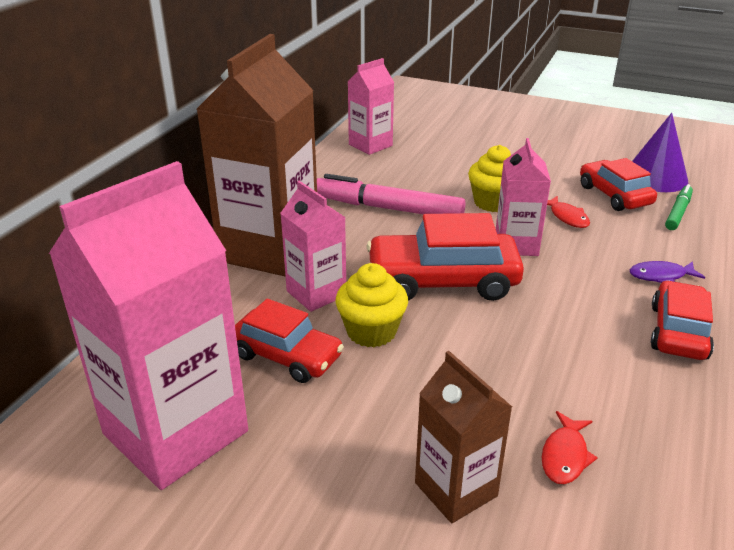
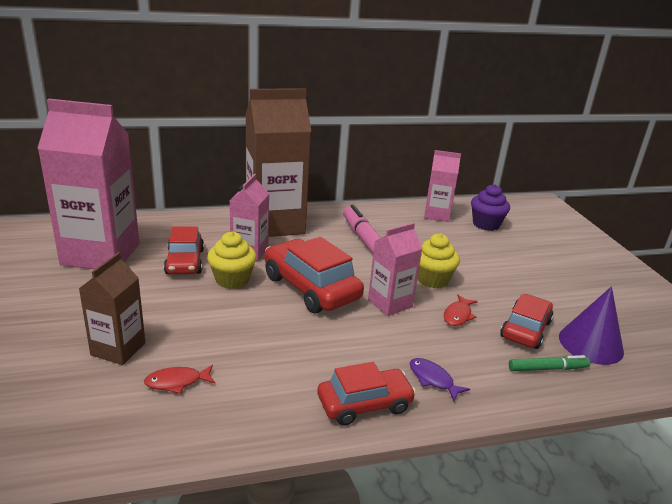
camera: 50 degrees right, 5 degrees down
(419, 130) = (486, 224): none -> purple cupcake

